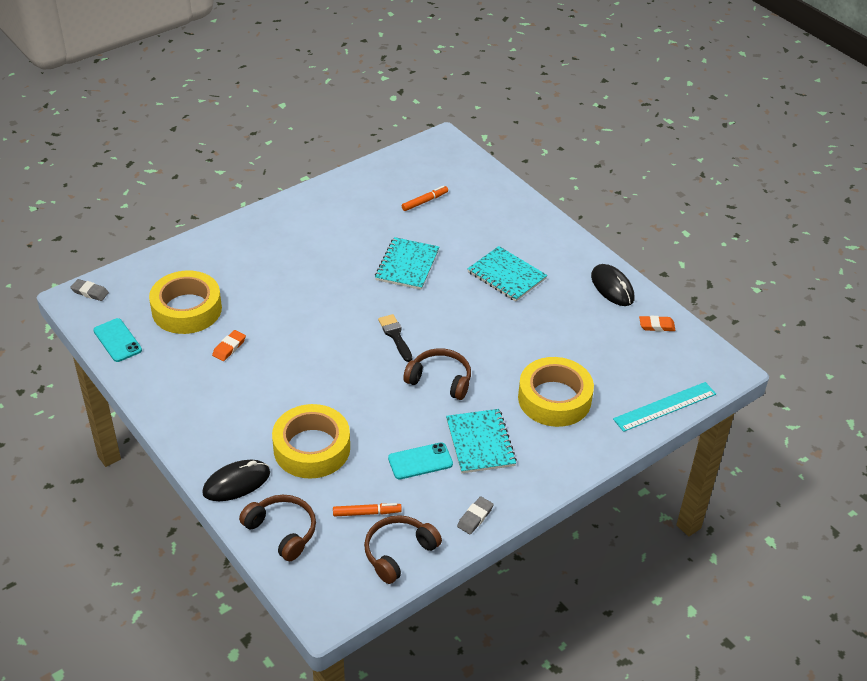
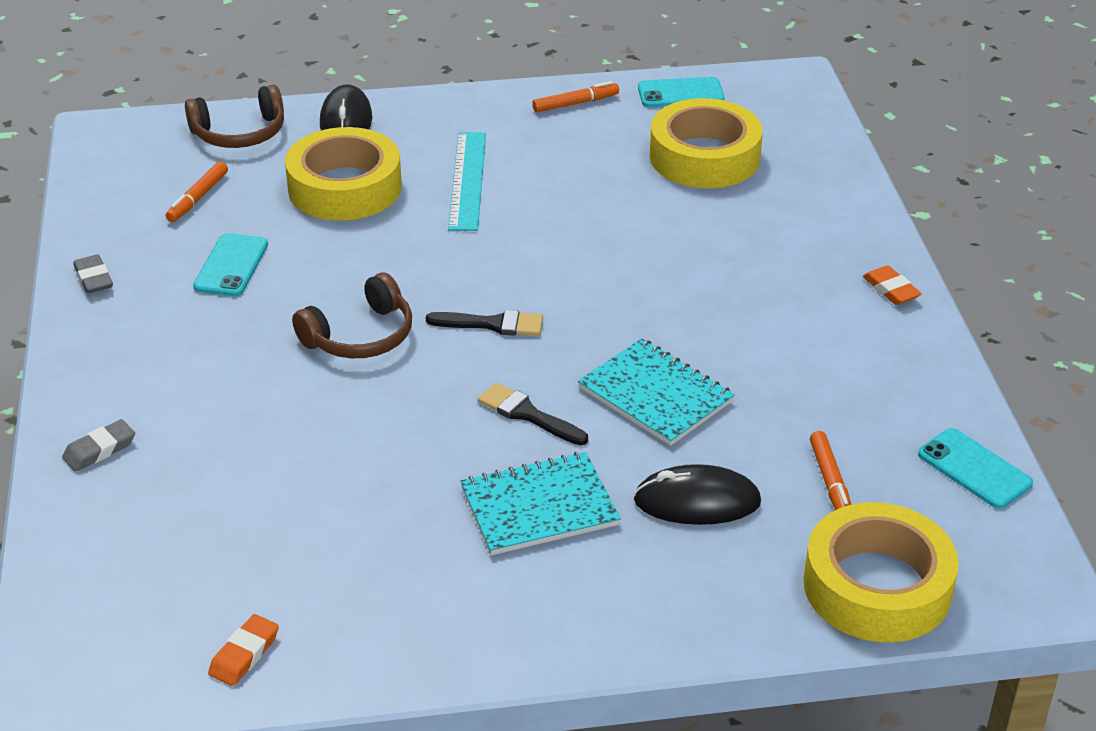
camera: 120 degrees right, 5 degrees down
(90, 292) = (800, 92): grey eraser -> grey eraser (99, 450)
(154, 382) = (575, 103): none -> orange marker
(229, 347) = (594, 172): orange eraser -> orange eraser (891, 289)
(386, 167) = (974, 469): none -> turquoise phone
(398, 552) = (114, 202): brown headphones -> none
(452, 300) = (527, 414): none -> black brush
(480, 442) = (206, 329): turquoise notebook -> none
(554, 399) = (209, 439): yellow tape -> yellow tape (877, 586)
(612, 287) = (395, 642): black mouse -> black mouse (697, 501)
(665, 406) = (65, 562): turquoise ruler -> turquoise ruler (467, 180)

